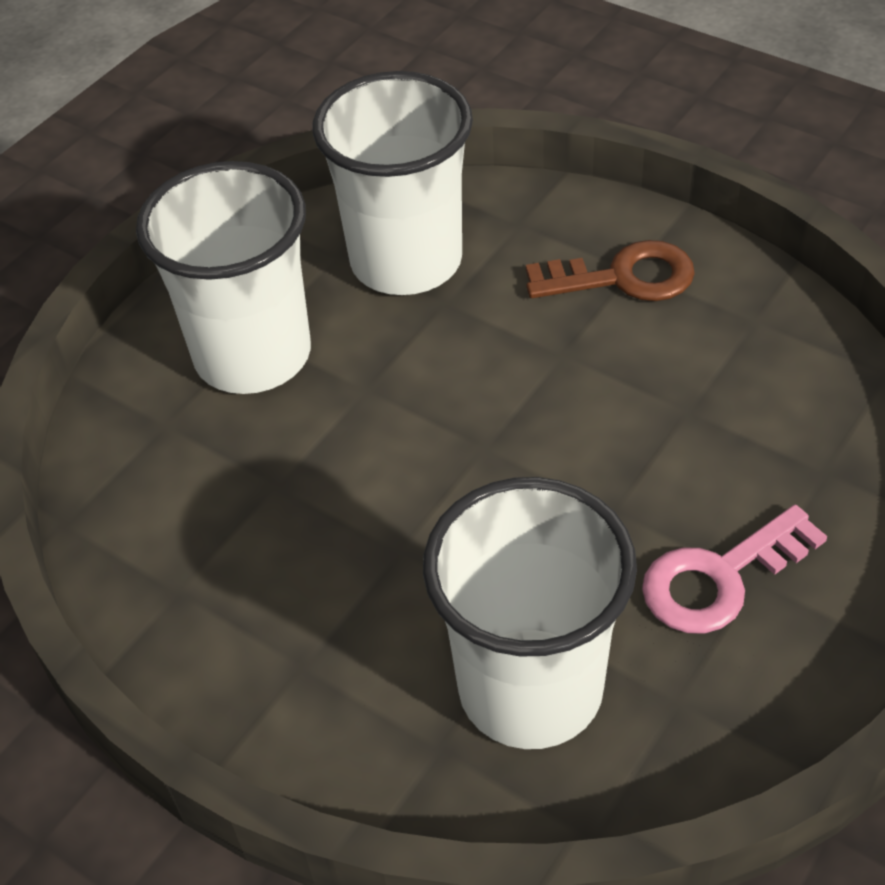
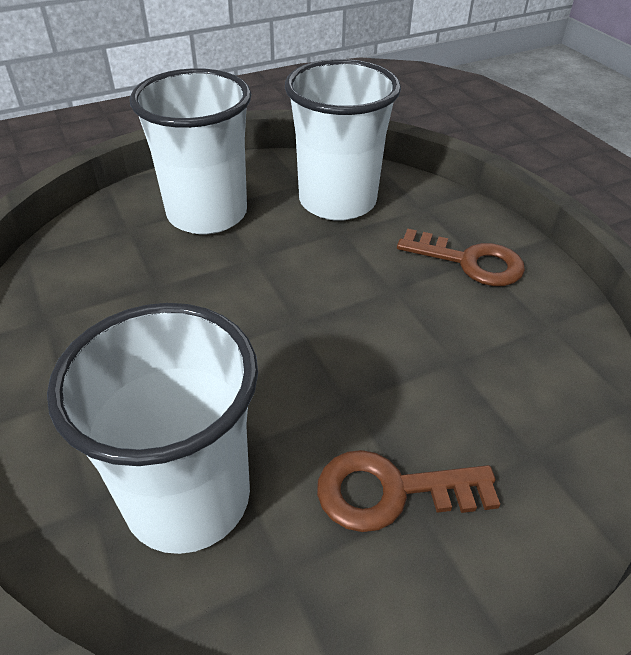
camera: 25 degrees right, 5 degrees down
(719, 578) = (391, 491): pink key -> brown key

